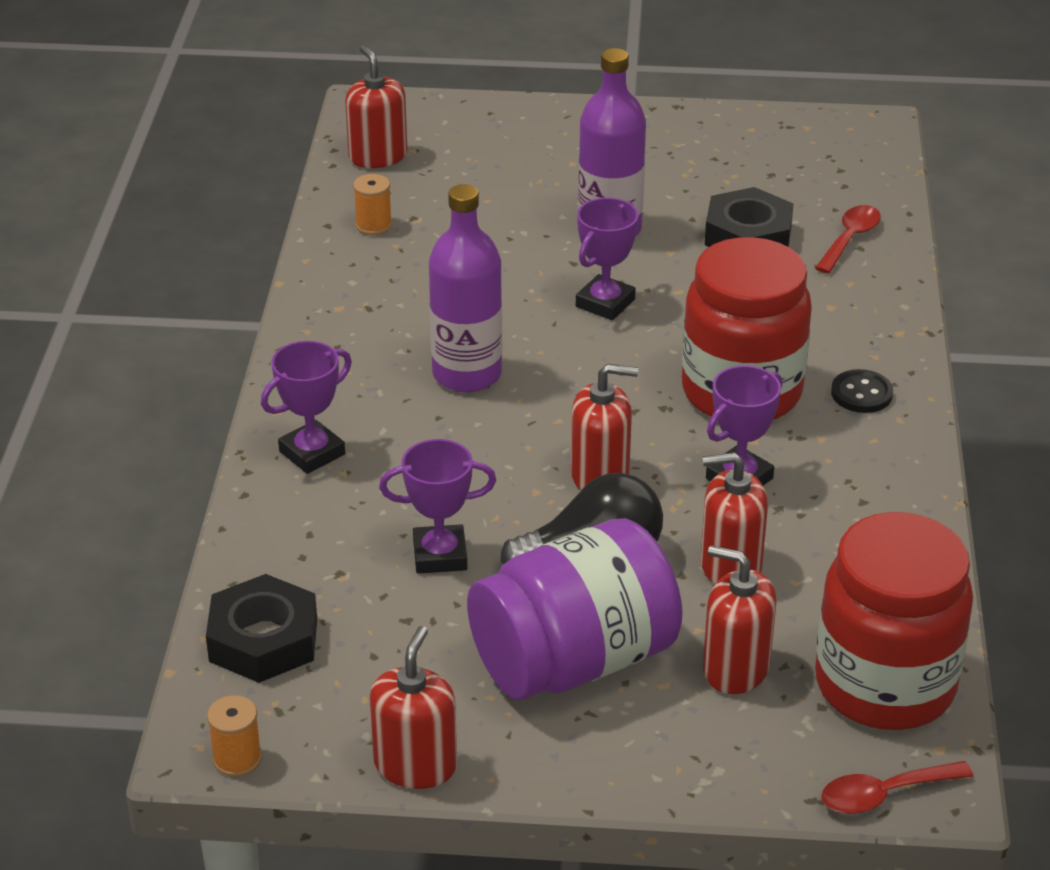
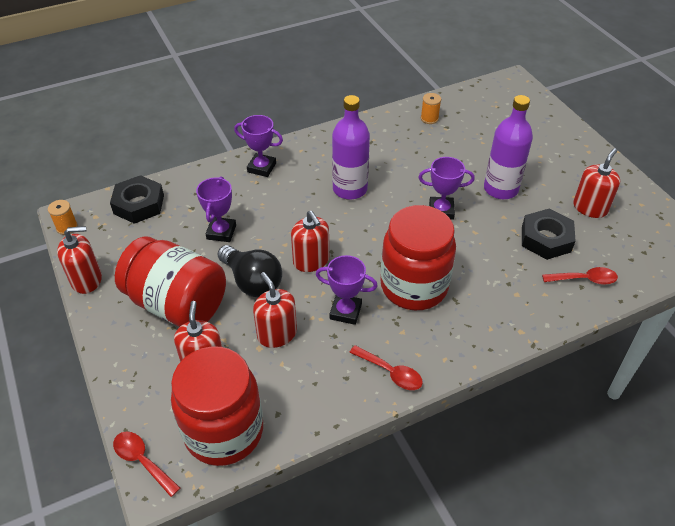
camera: 60 degrees right, 10 degrees up
(378, 156) = (480, 98): red soap dispenser -> red soap dispenser (590, 208)
(440, 555) = (221, 232): purple trophy -> purple trophy turned 45 degrees clockwise
(574, 661) = (177, 304): purple jar -> red jar
(861, 393) = (453, 334): black button -> none
(888, 478) = (390, 372): none -> red spoon

